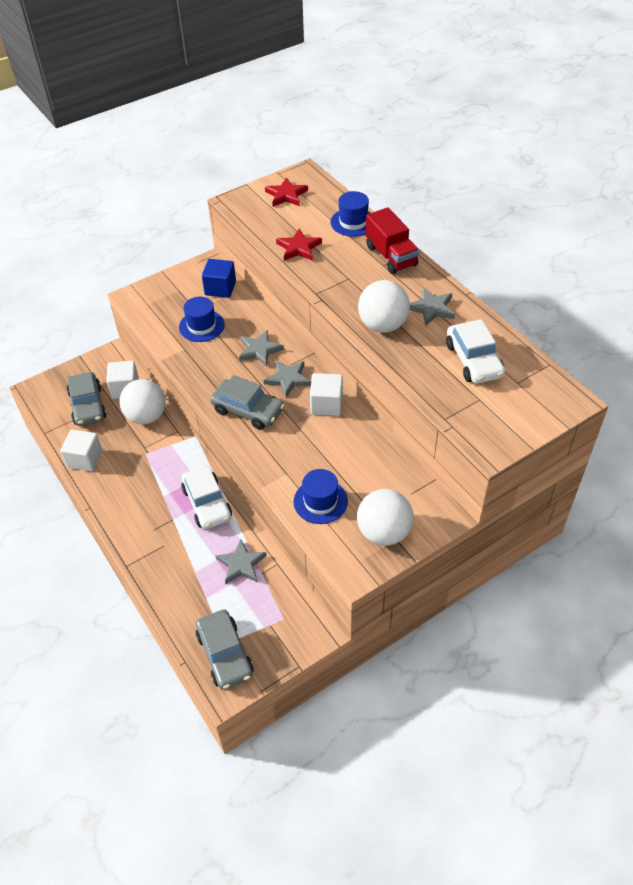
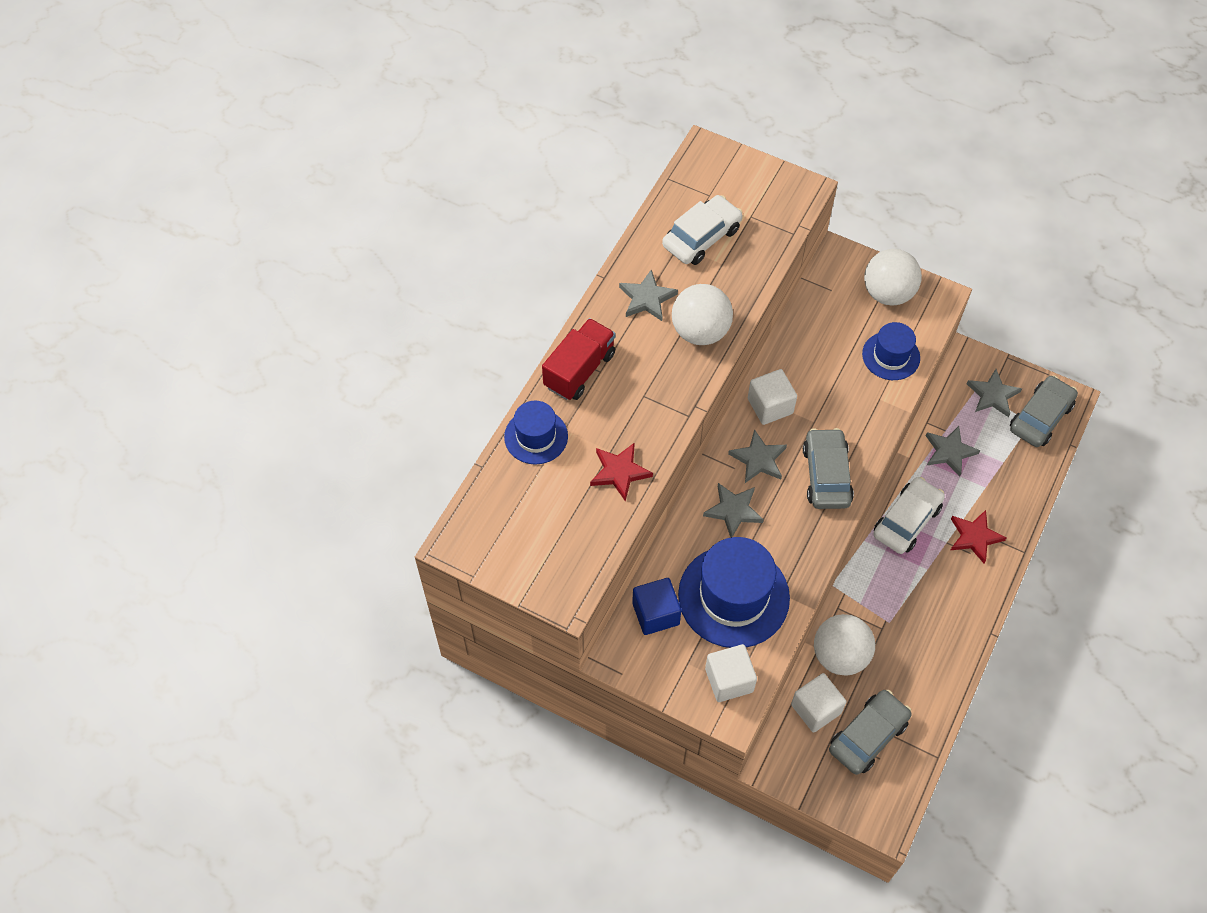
camera: 120 degrees left, 10 degrees up
(85, 459) = (939, 683): white cube -> white cube (729, 680)
(201, 326) = (733, 596): blue hat -> blue hat, size x1.76
(269, 629) = (992, 395): none -> grey star
(286, 195) = (519, 540): red star -> red star (974, 537)

